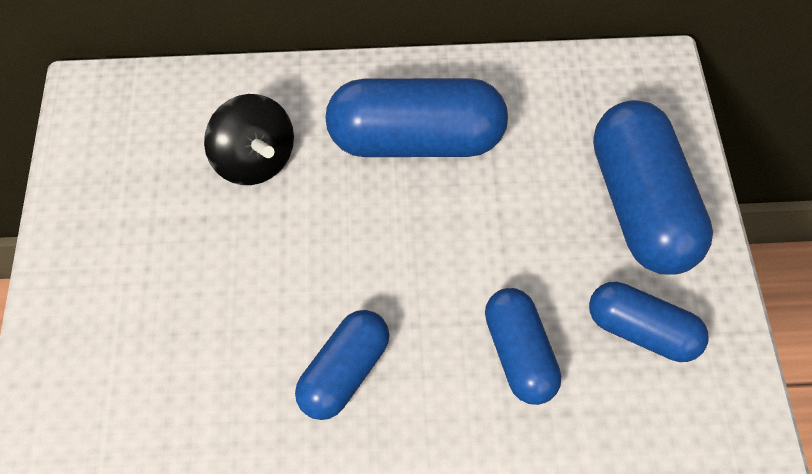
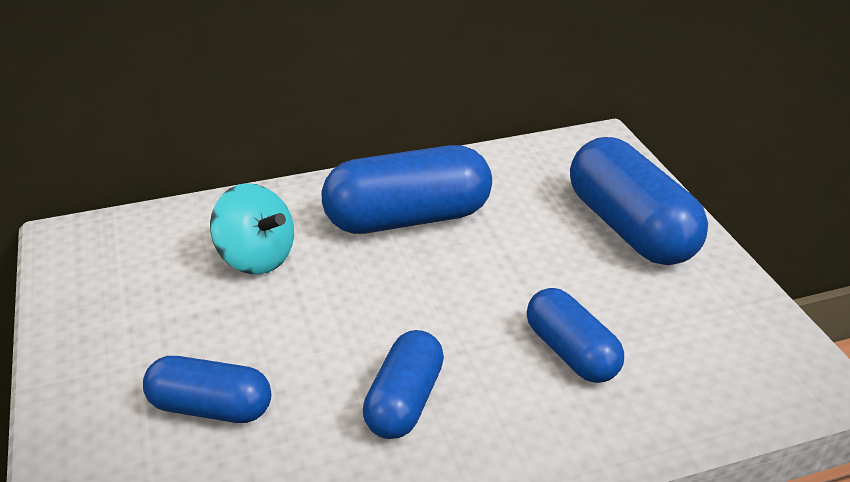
camera: 15 degrees left, 25 degrees down
(255, 160) = (256, 258): black spinning top -> turquoise spinning top
(641, 330) = (675, 313): blue capsule -> blue capsule (211, 407)

